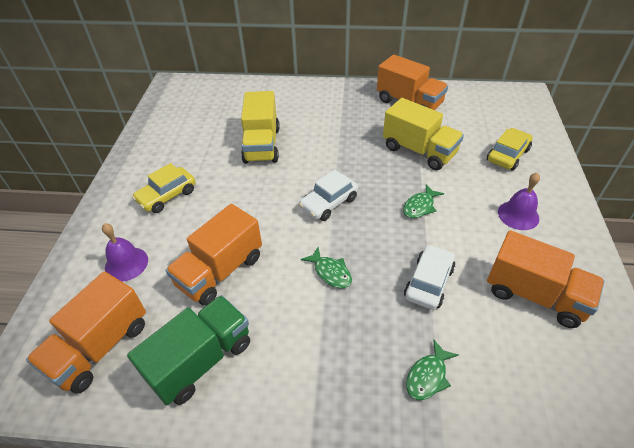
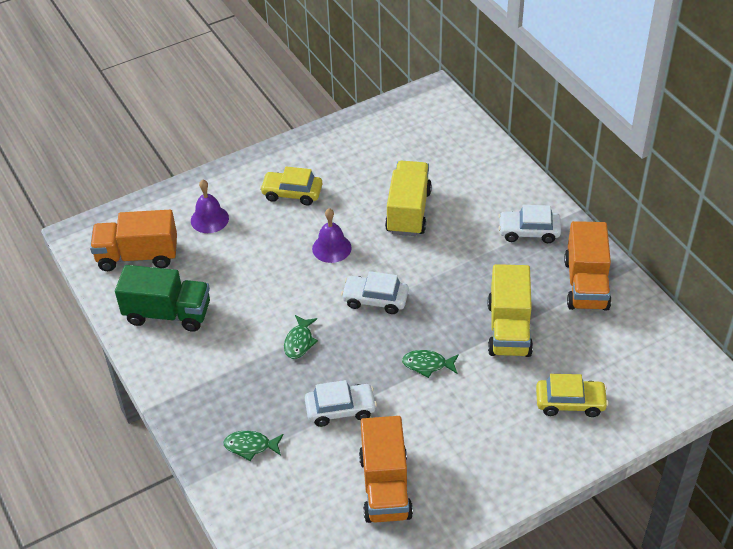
camera: 55 degrees right, 0 degrees up
(220, 271) = (246, 276): orange truck -> none
(262, 145) = (408, 211): yellow truck -> yellow truck turned 135 degrees clockwise
(341, 104) = (529, 232): none -> white car
(518, 215) = (480, 442): purple bell -> purple bell (331, 248)

